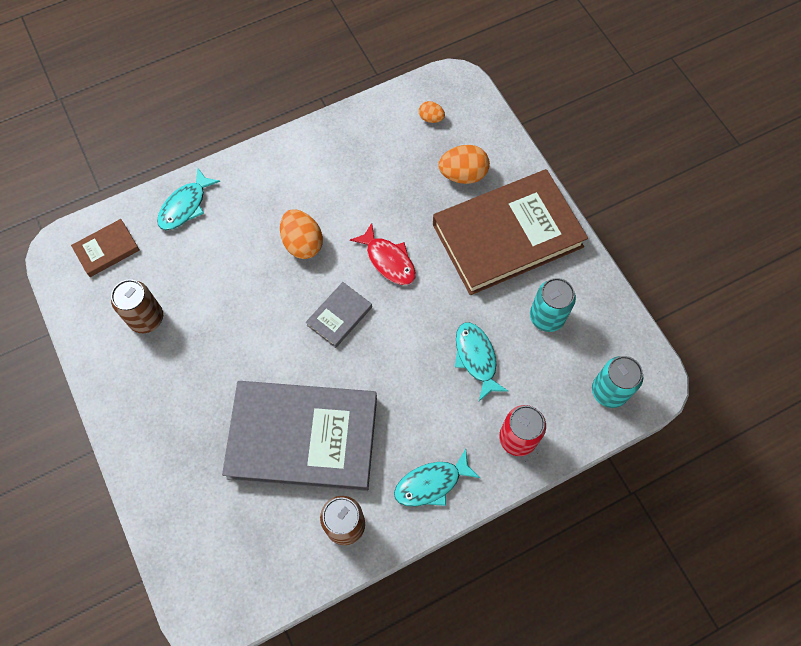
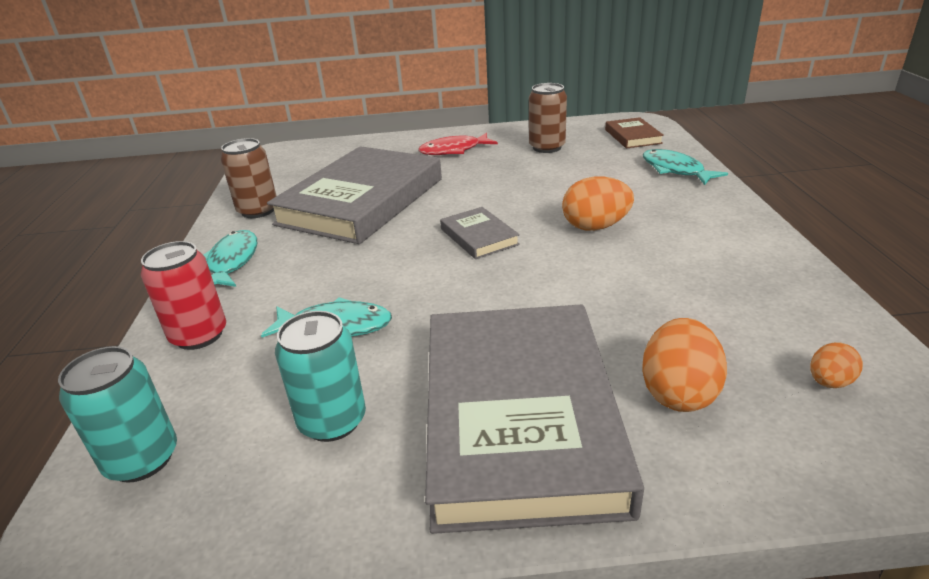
camera: 115 degrees right, 35 degrees down
(388, 260) = (537, 282): red fish -> red fish (453, 150)
(507, 235) = (519, 417): brown book -> grey book

